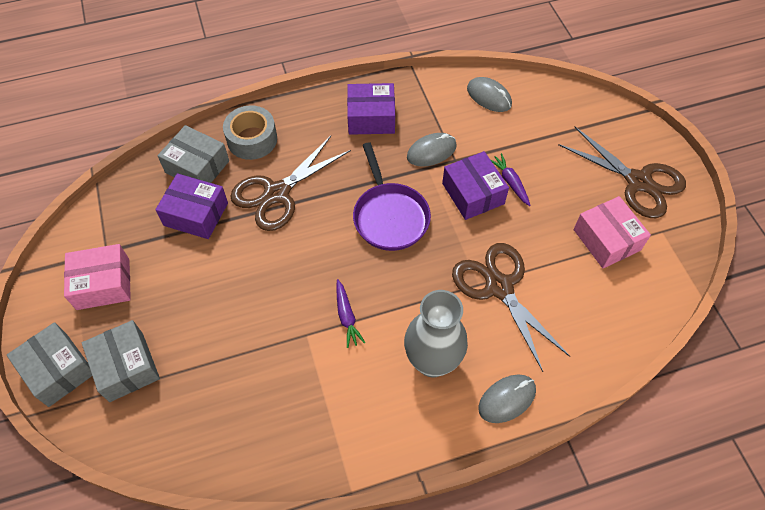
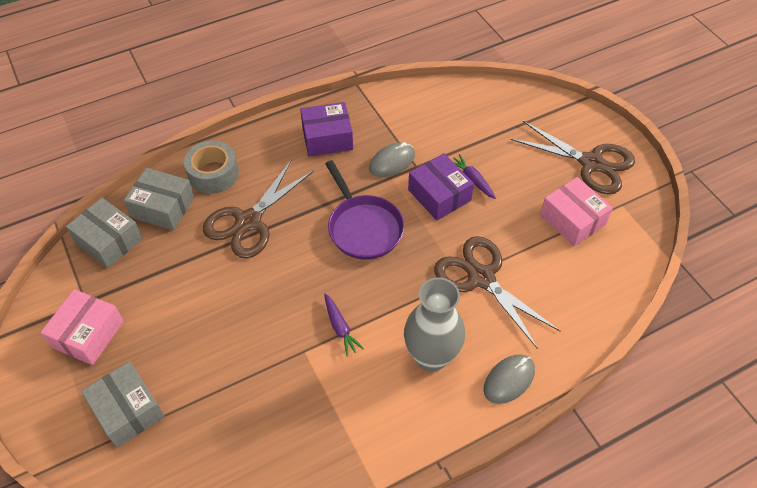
camera: 10 degrees left, 5 degrees down
(58, 370) = (57, 425): grey box -> grey box (109, 241)
(103, 284) = (88, 334): pink box -> pink box turned 45 degrees counterclockwise
(196, 214) = (170, 253): purple box -> none
(489, 97) = (437, 104): grey mouse -> none

